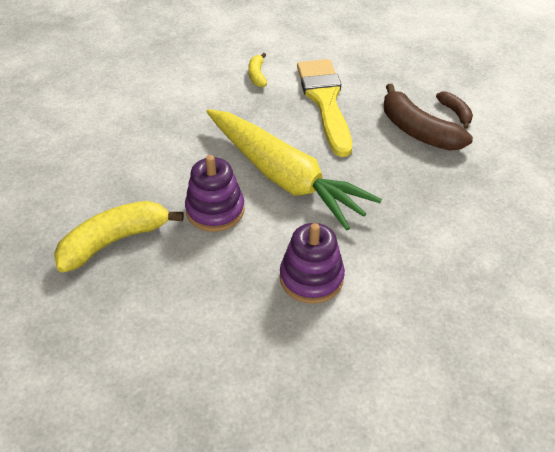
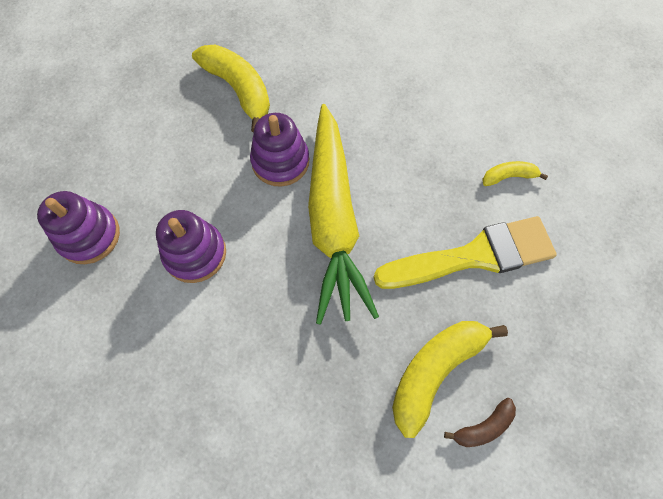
camera: 85 degrees right, 20 degrees up
(282, 377) = (89, 236): none -> purple stacking toy
(284, 177) = (333, 219): yellow carrot -> yellow carrot turned 45 degrees counterclockwise
(417, 131) = (435, 371): brown banana -> yellow banana

